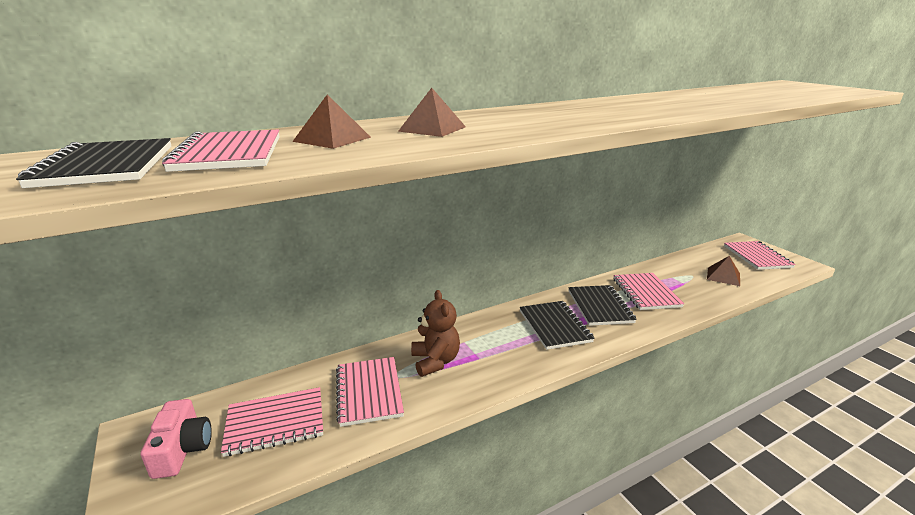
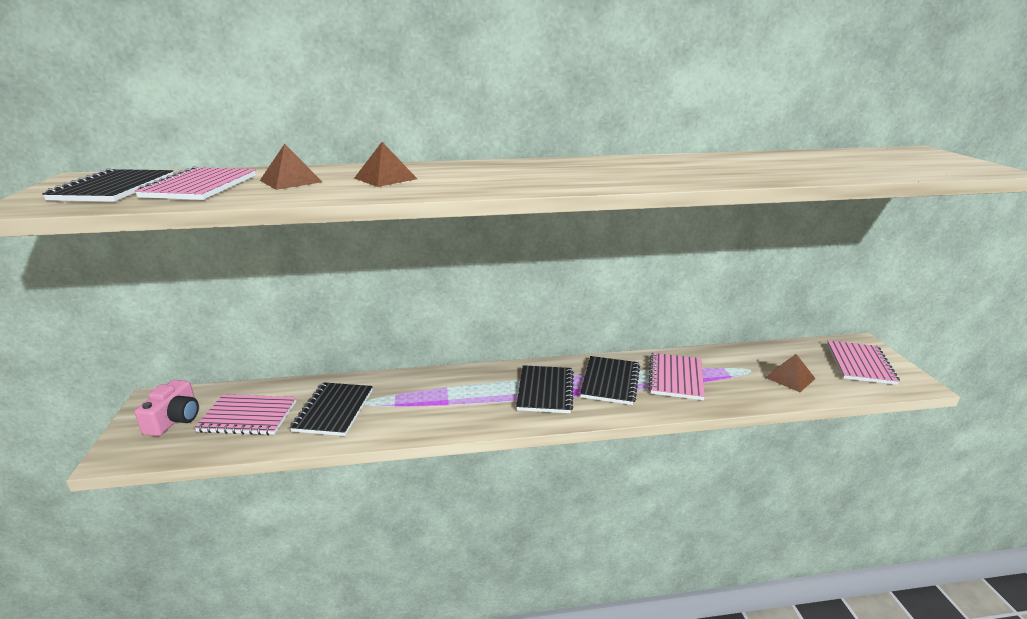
camera: 20 degrees right, 0 degrees up
(369, 392) = (334, 410): pink notebook -> black notebook
(435, 361) = (407, 398): brown teddy bear -> none

